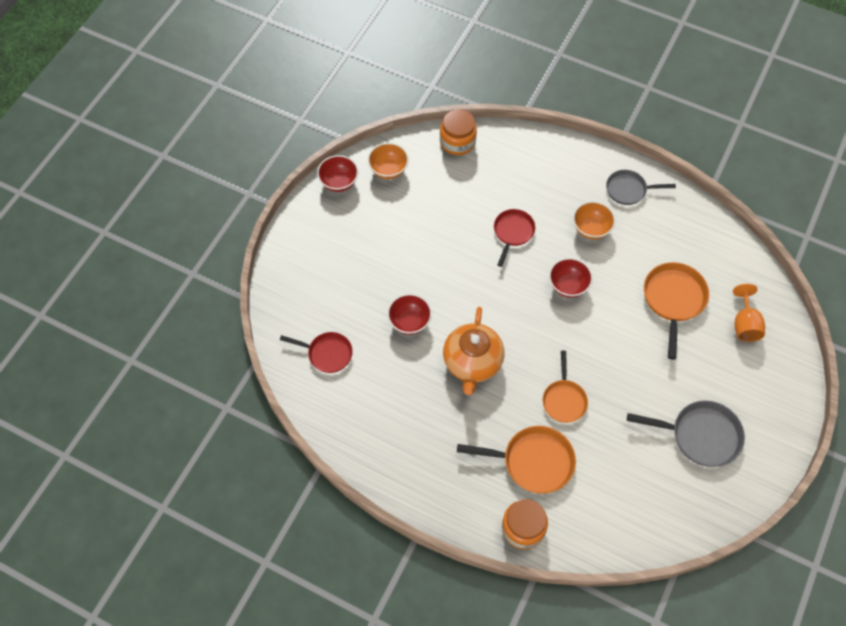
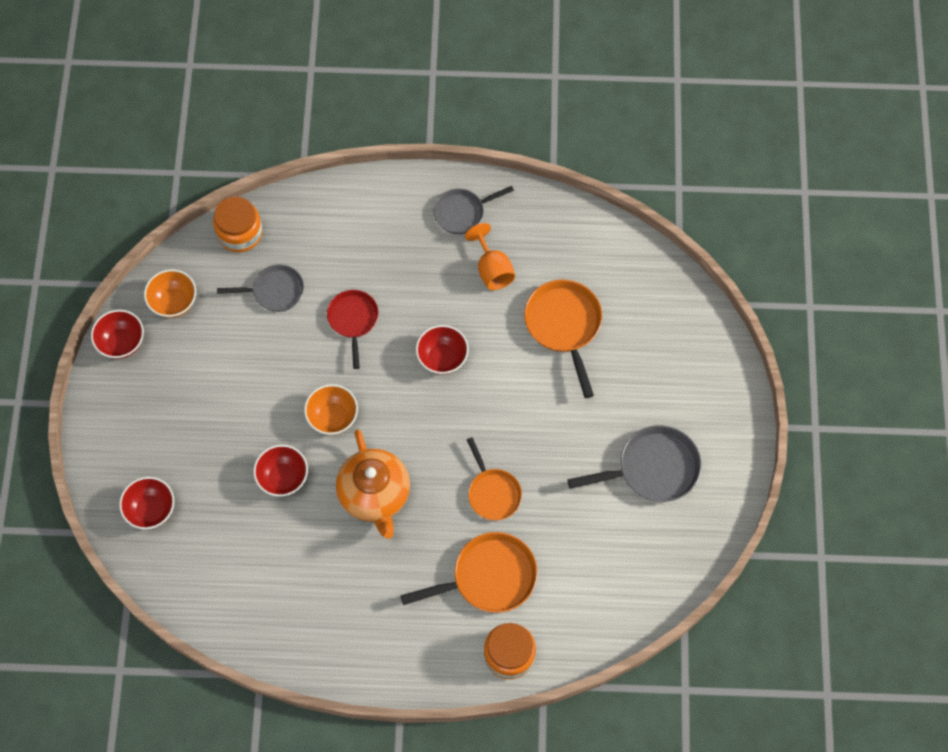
camera: 25 degrees left, 5 degrees up
(303, 304) = (151, 510): none -> red bowl
(327, 354) = (206, 556): red pan -> none
(464, 190) = (274, 291): none -> grey pan
(591, 229) = (440, 278): orange bowl -> orange bowl (332, 417)
(744, 324) = (651, 321): orange goblet -> orange goblet (492, 270)

